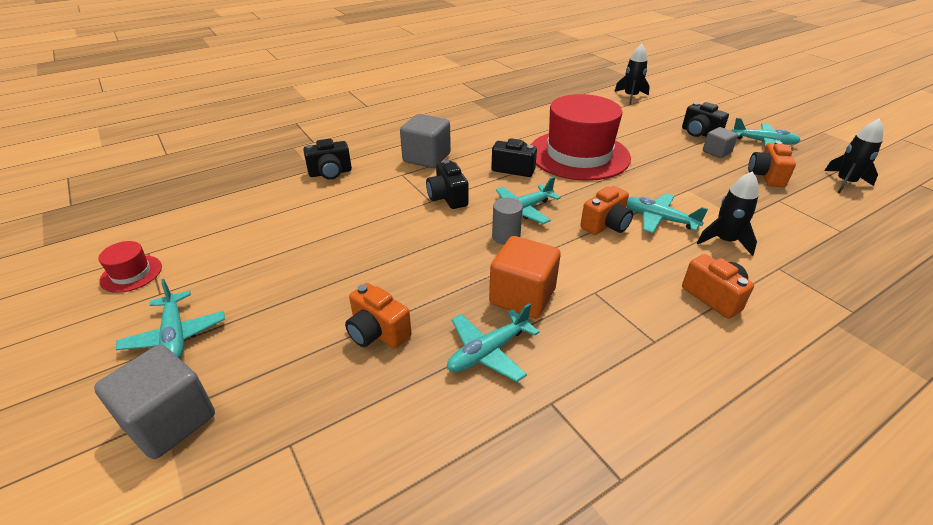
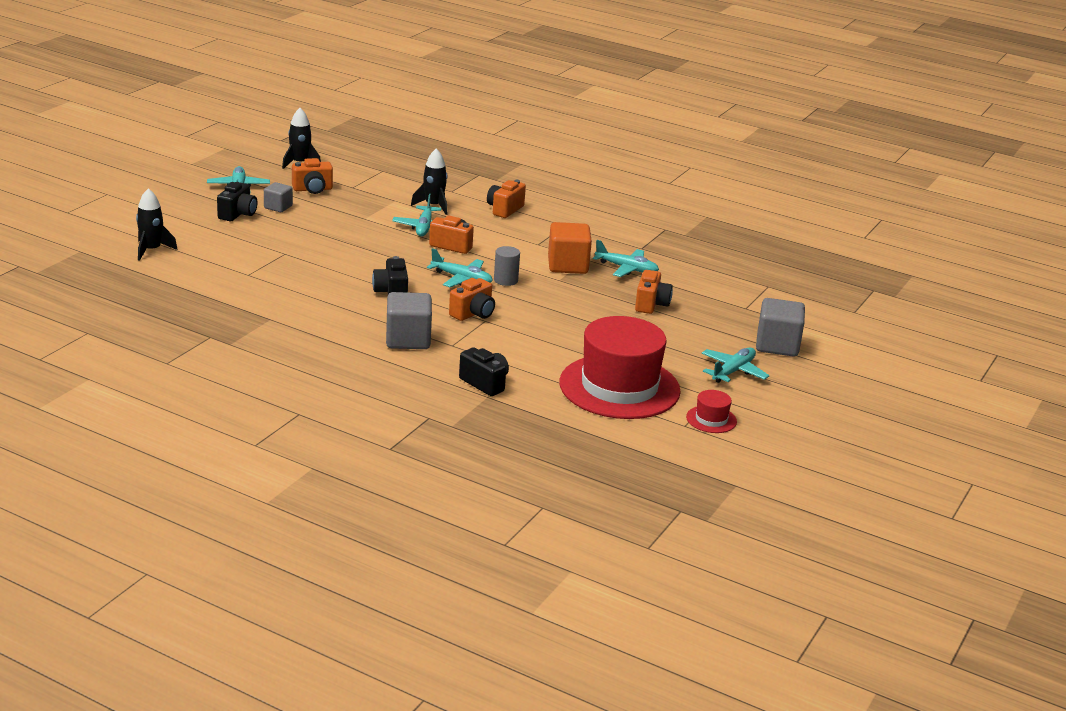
camera: 120 degrees left, 10 degrees down
(447, 198) = (473, 313): black camera -> orange camera
(578, 155) = (335, 266): red hat -> red hat (619, 387)

